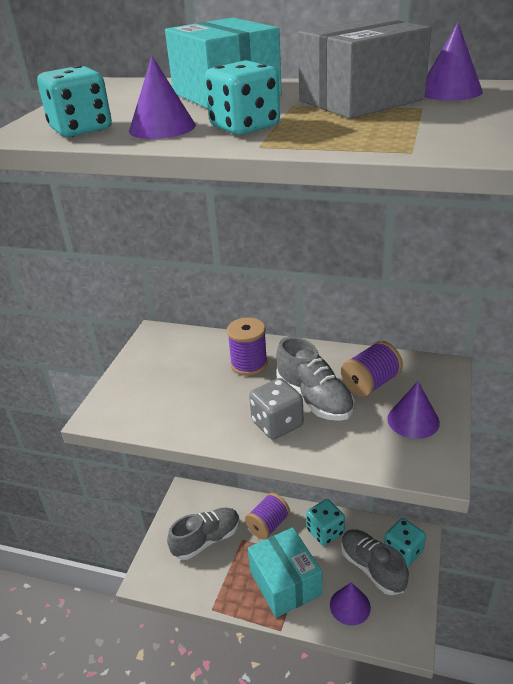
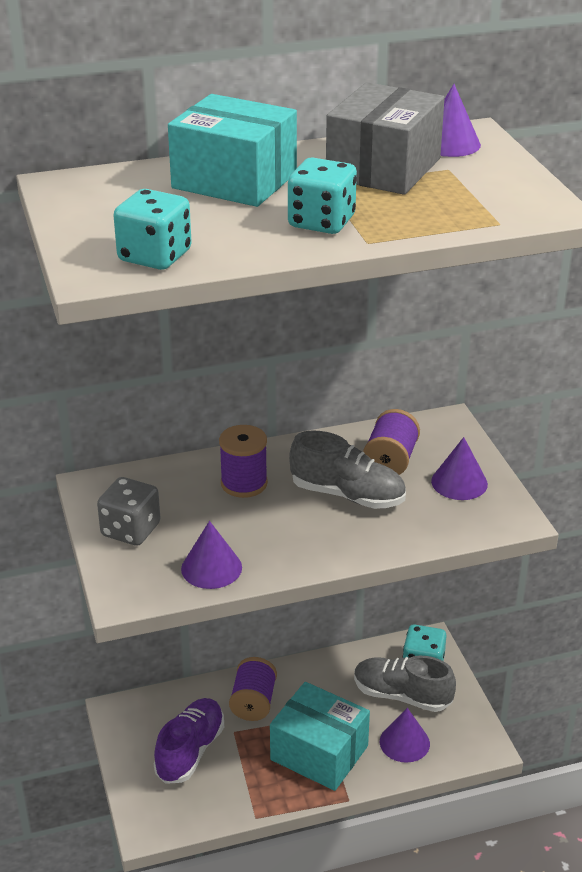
camera: 35 degrees left, 0 degrees up
(162, 128) = (240, 238): purple cone -> purple cone (211, 568)
(206, 540) = (190, 751): grey shoe -> purple shoe
(277, 424) = (333, 532): grey dice -> grey dice (130, 530)
(325, 532) = (325, 681): turquoise dice -> none

